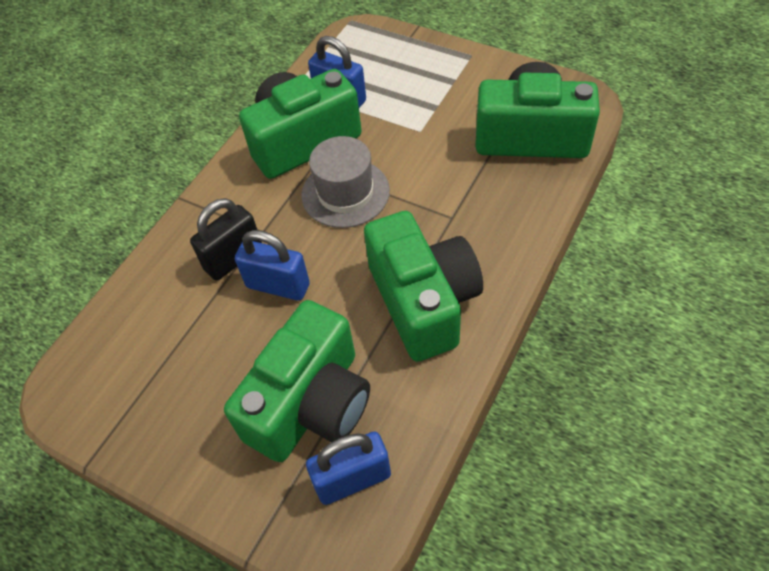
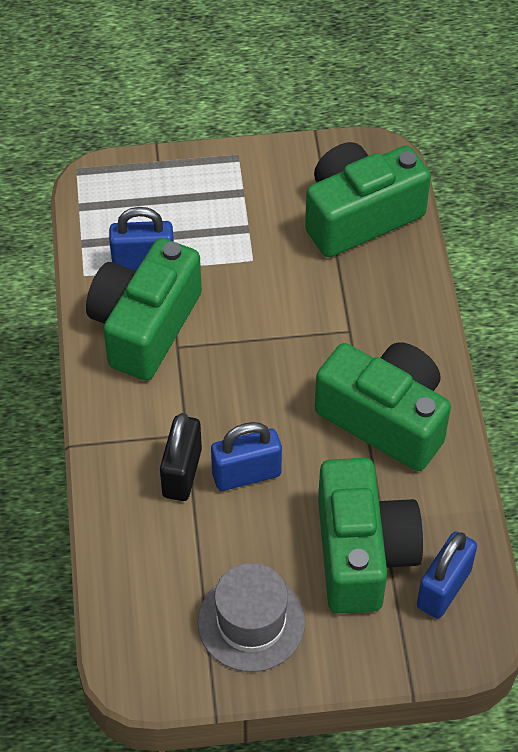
camera: 40 degrees left, 0 degrees up
(345, 193) = (233, 357): grey hat -> grey hat (251, 622)

